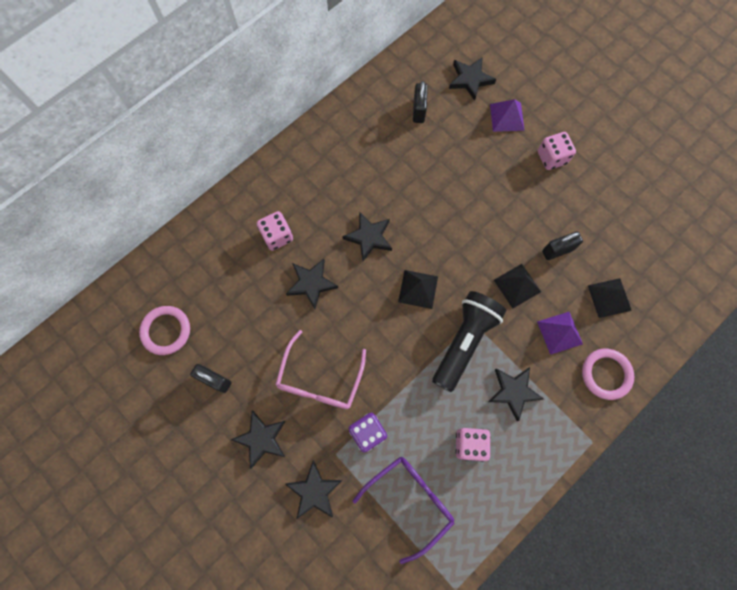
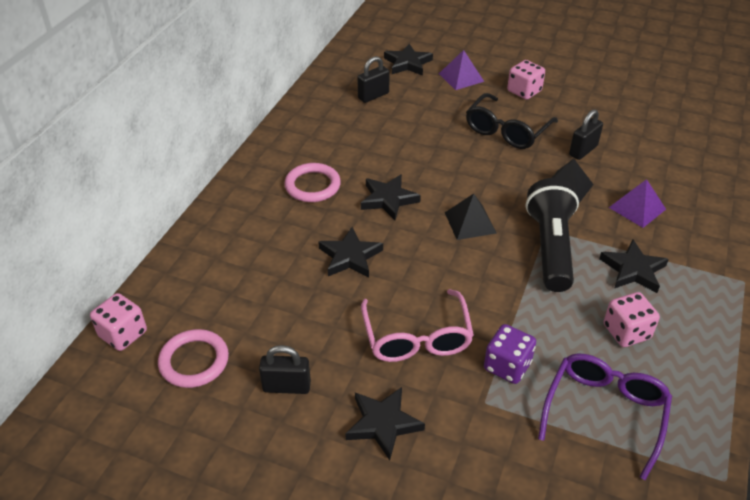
camera: 25 degrees left, 30 degrees down
(277, 236) = (284, 230): pink dice -> pink dice (123, 334)
(314, 491) = (485, 451): black star -> none
(418, 111) = (373, 96): black padlock -> black padlock turned 75 degrees clockwise
(507, 200) = (507, 130): none -> black glasses
(606, 374) = (707, 224): pink ring -> pink ring (312, 186)
(609, 298) = (659, 168): black pyramid -> none

